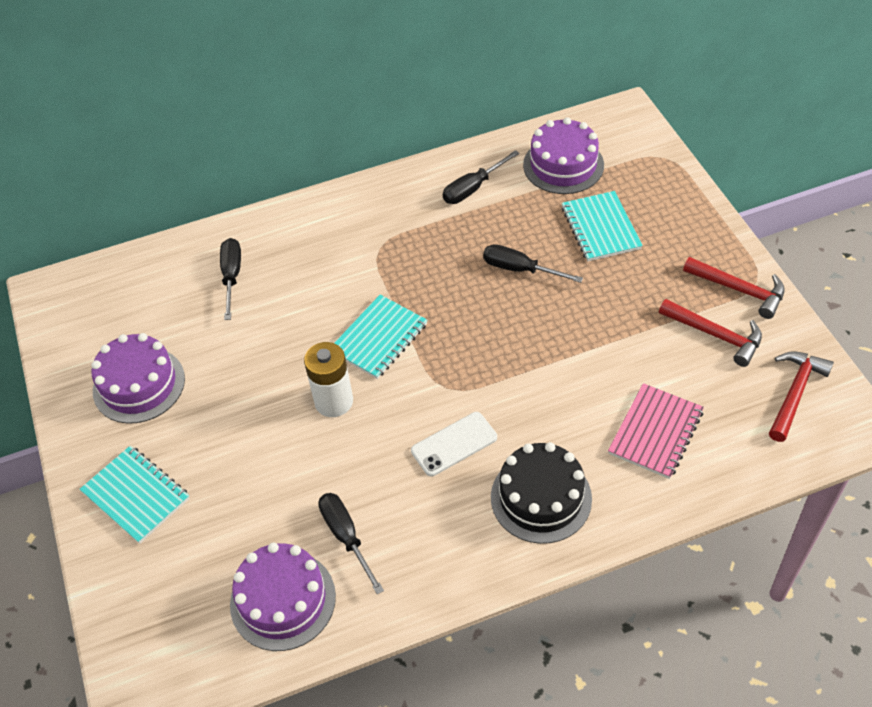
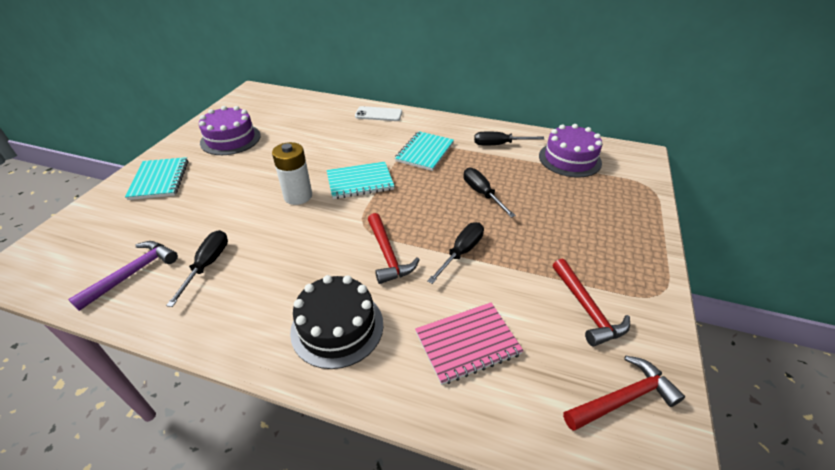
camera: 35 degrees right, 10 degrees down
(232, 276) = (329, 121): black screwdriver -> black screwdriver (461, 252)
(283, 600) = (133, 273): purple cake -> purple hammer
(454, 444) = (328, 257): white phone -> white phone (378, 114)
(600, 228) = (561, 200): turquoise notebook -> turquoise notebook (425, 152)
(739, 290) = (638, 291): red hammer -> red hammer (388, 255)

